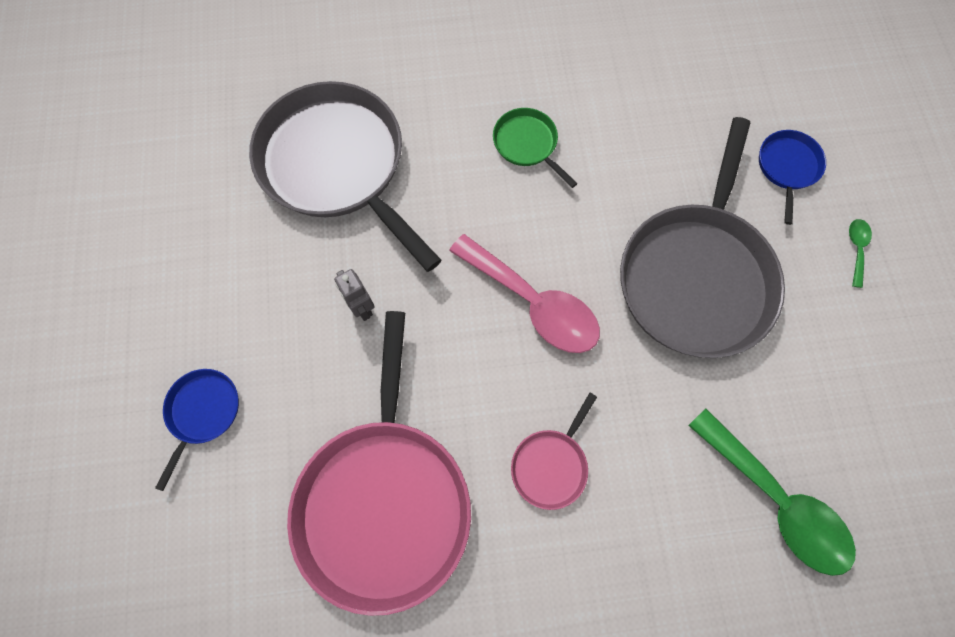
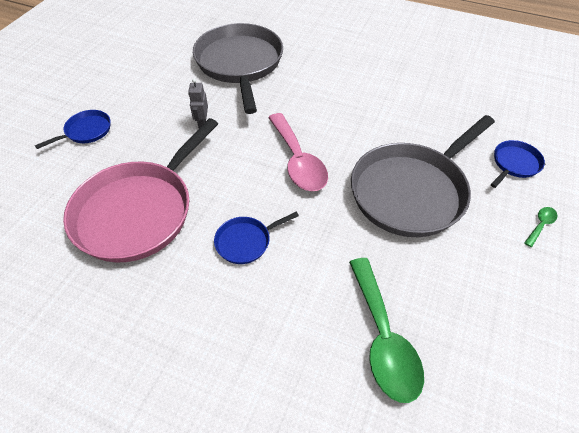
camera: 30 degrees right, 20 degrees down
(527, 144) = (350, 92): green pan -> none
(551, 465) = (246, 242): pink pan -> blue pan

